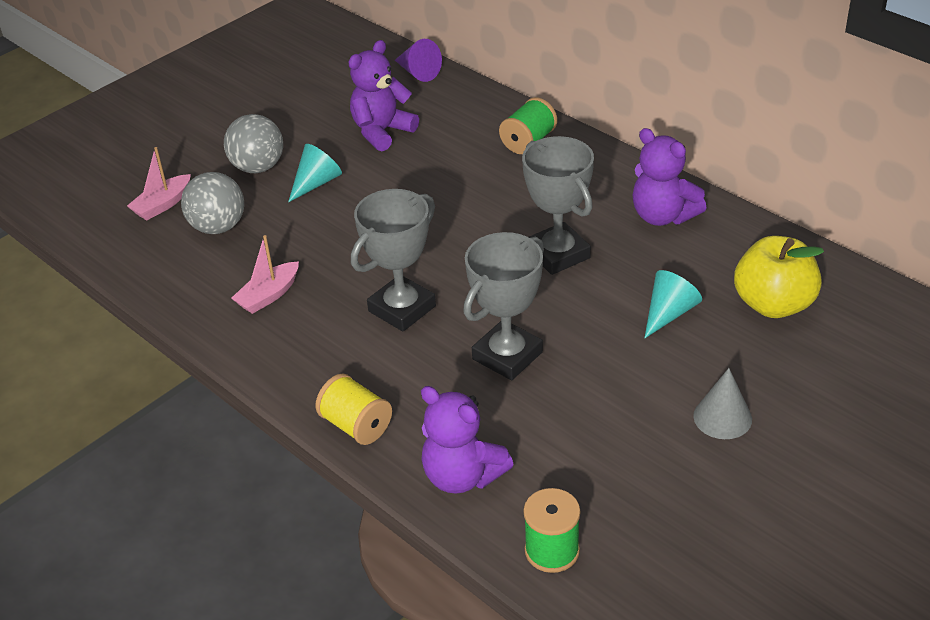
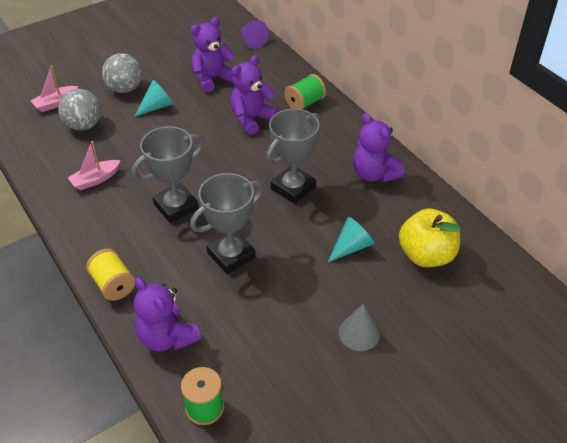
camera: 10 degrees right, 5 degrees up
(461, 175) = (252, 119): none -> purple teddy bear
(558, 254) = (293, 188): grey trophy -> grey trophy turned 60 degrees clockwise

